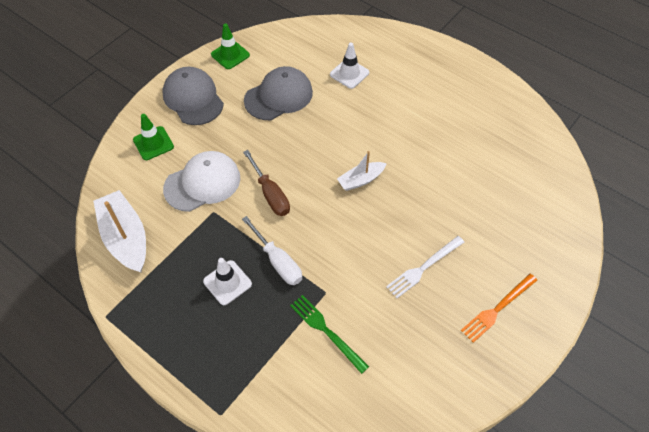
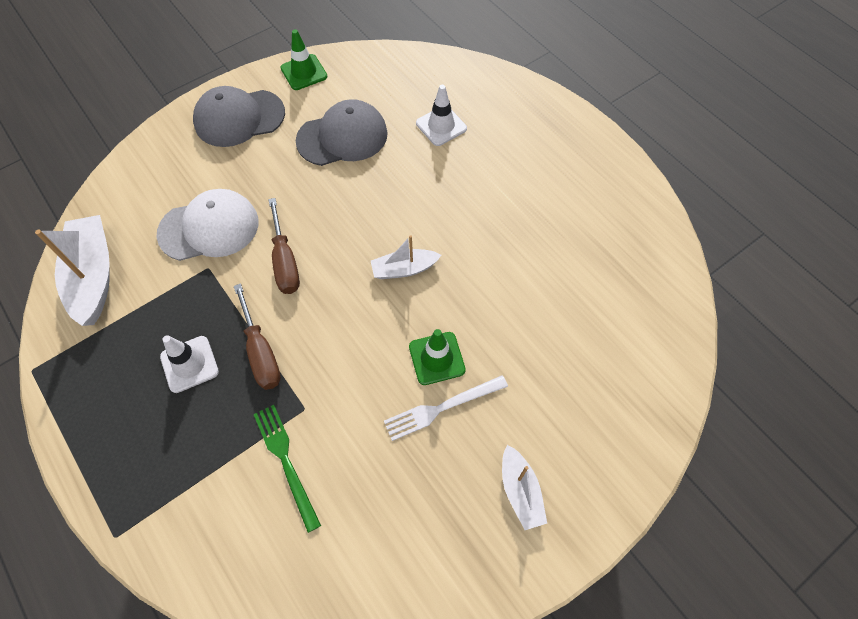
camera: 15 degrees right, 5 degrees up
(153, 143) = (171, 164): green traffic cone -> green traffic cone (436, 358)
(193, 98) = (239, 118): grey cap -> grey cap turned 90 degrees counterclockwise
(278, 262) = (261, 352): white screwdriver -> brown screwdriver
(497, 308) = (520, 491): orange fork -> white boat

